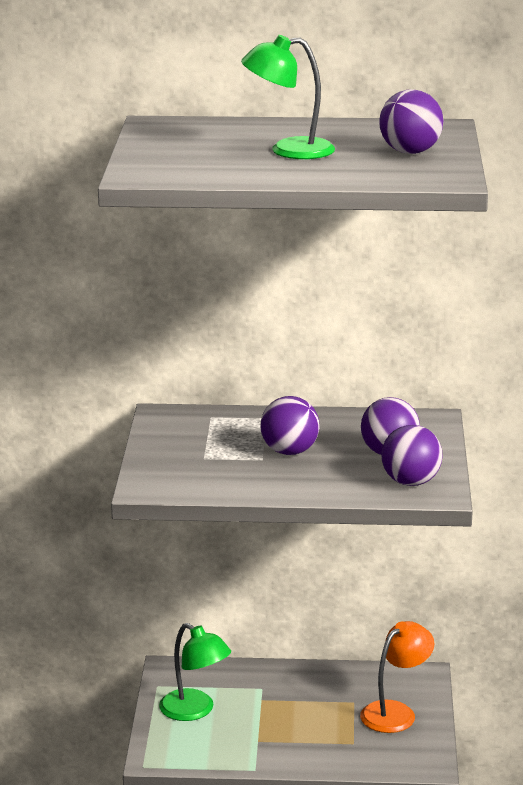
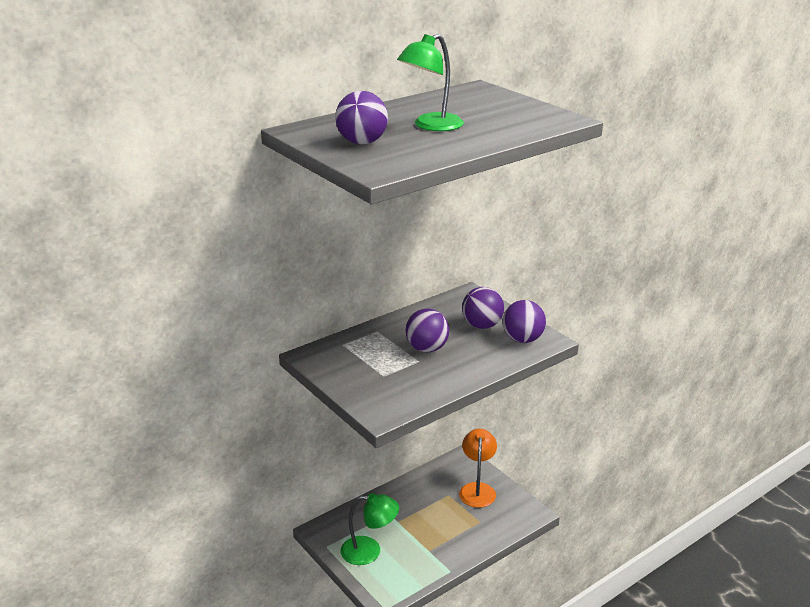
camera: 40 degrees left, 5 degrees up
(410, 152) = (502, 108): purple ball -> purple ball (362, 142)

